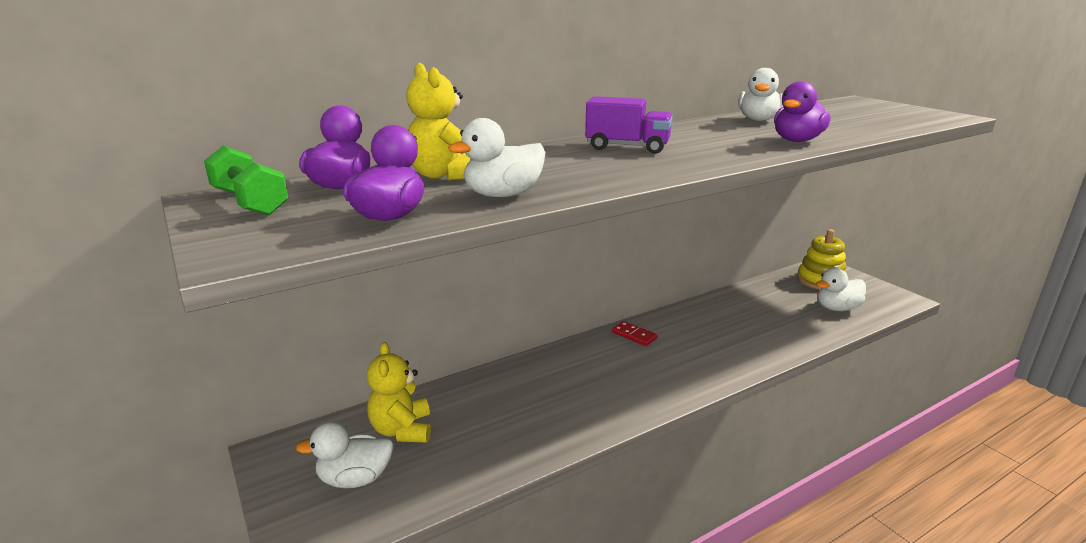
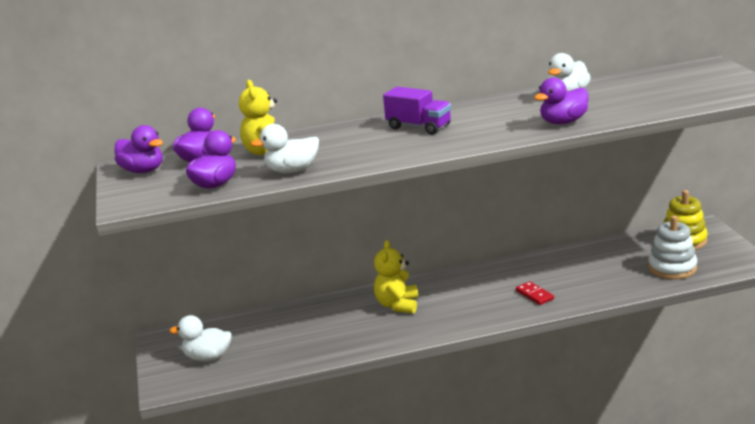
camera: 20 degrees right, 0 degrees up
(250, 202) = (143, 171): green dumbbell -> purple duck
(402, 430) = (248, 332): yellow teddy bear -> yellow teddy bear (397, 305)
(634, 335) = (462, 279): red domino -> red domino (534, 295)
(837, 308) = (672, 268): white duck -> white stacking toy

